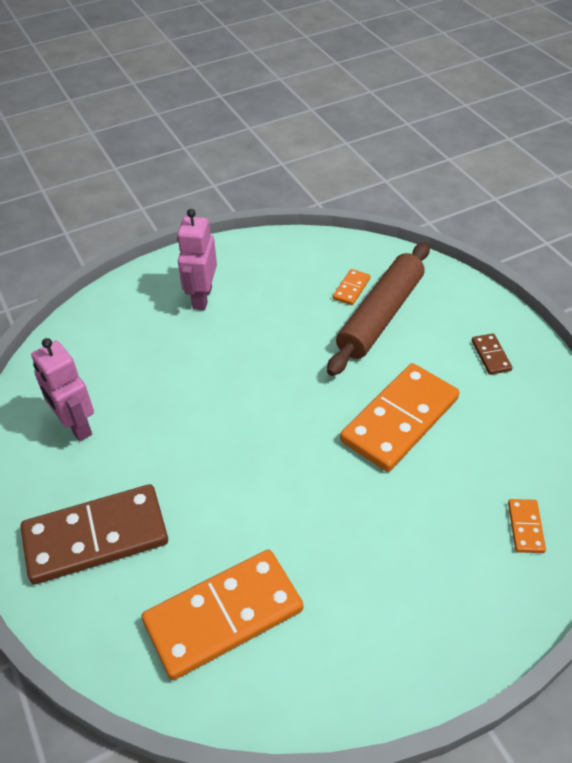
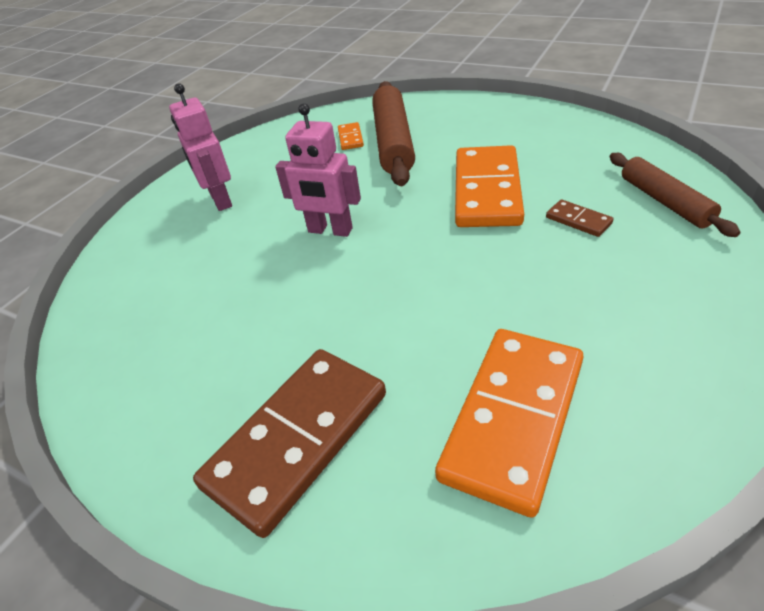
camera: 30 degrees left, 5 degrees down
(75, 426) = (176, 356): pink robot -> pink robot (330, 230)
(490, 355) = (504, 125): brown domino -> brown domino (578, 220)
(525, 527) = (664, 201): orange domino -> brown rolling pin

